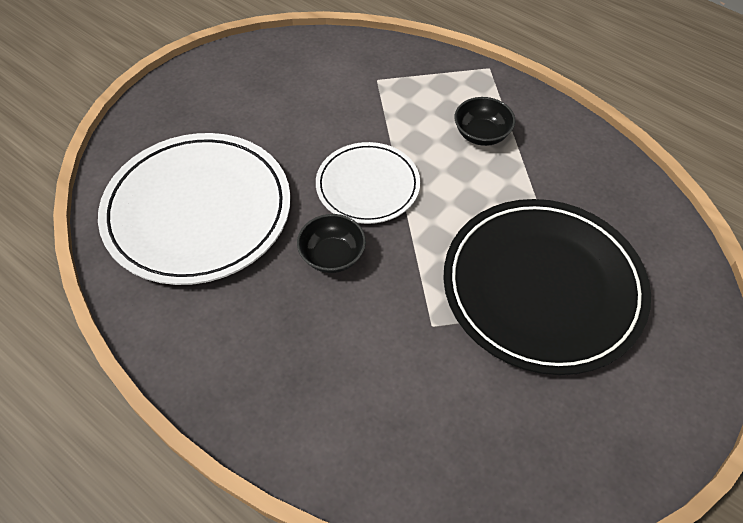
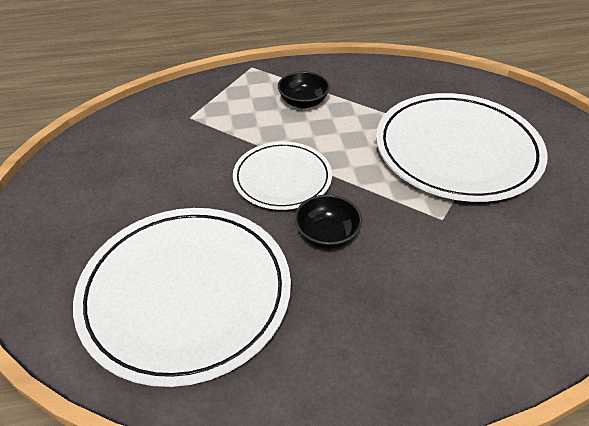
camera: 50 degrees left, 10 degrees down
(543, 287) = (457, 150): black plate -> white plate

